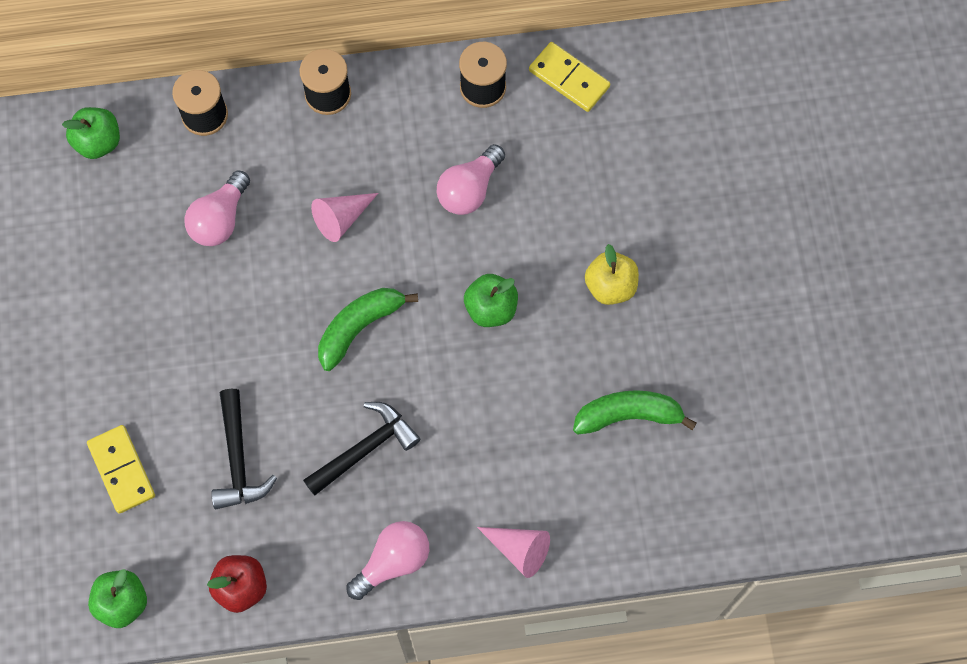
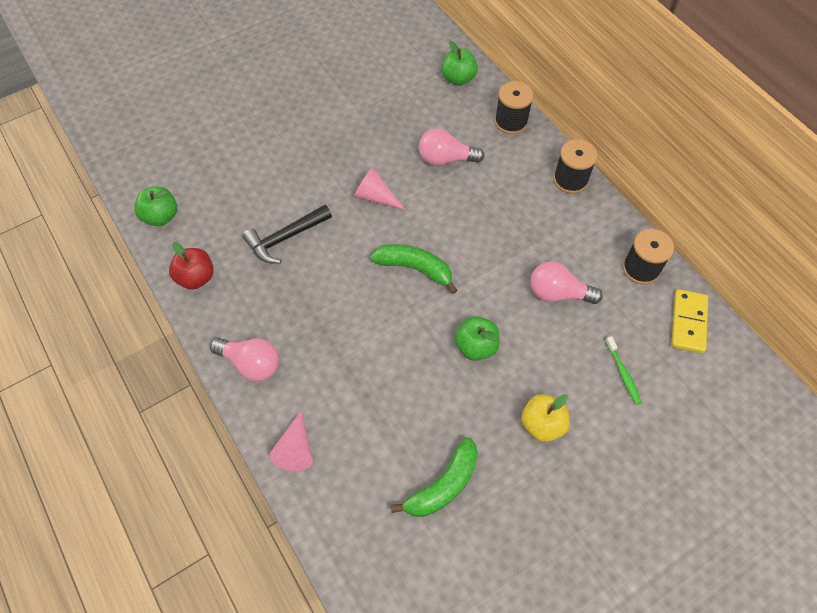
camera: 65 degrees right, 10 degrees down
(121, 470) = (249, 179): yellow domino -> none
(341, 218) = (487, 225): pink cone -> pink cone (375, 196)
(365, 448) = (328, 310): black hammer -> none
(593, 176) = (623, 373): none -> green toothbrush
(628, 415) = (443, 485): green banana -> green banana turned 75 degrees clockwise

